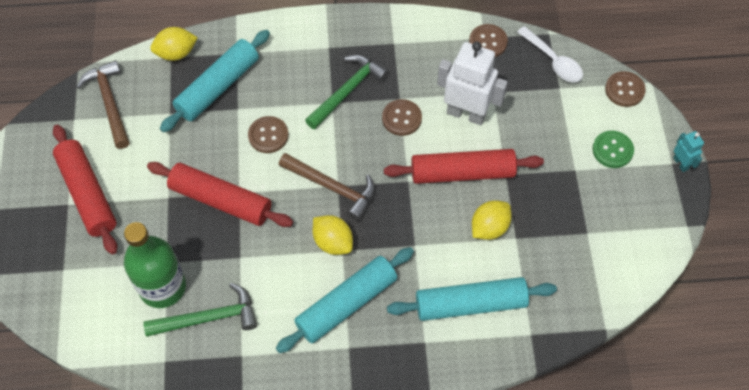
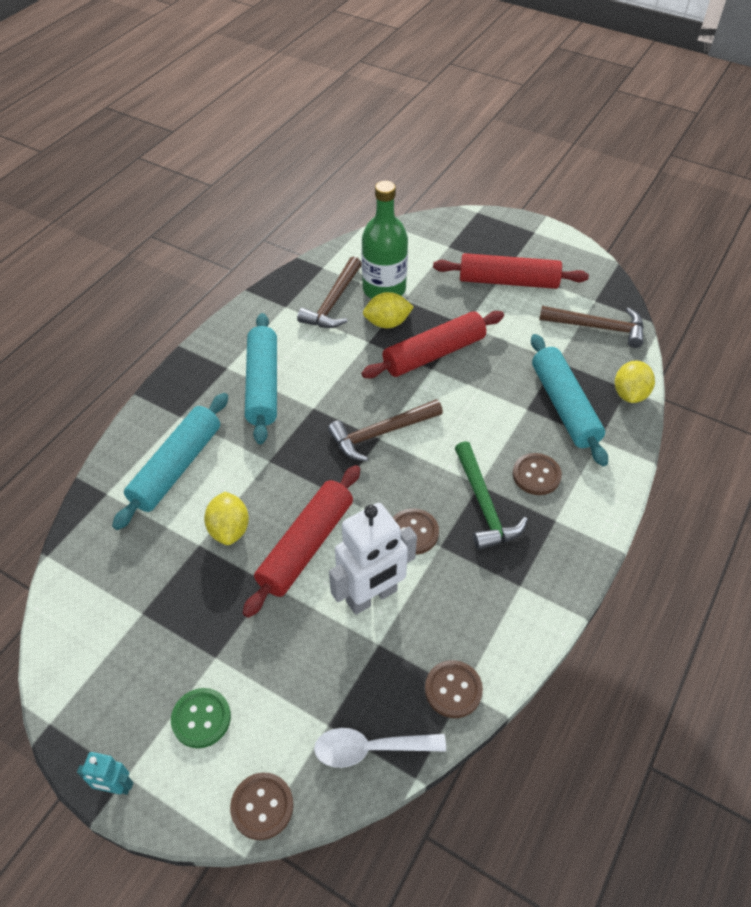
camera: 125 degrees right, 10 degrees down
(209, 318) = (333, 302): green hammer -> brown hammer
(268, 135) = (477, 416): brown button -> brown button (536, 475)
(333, 242) = (326, 405): yellow lemon -> yellow lemon (387, 323)

